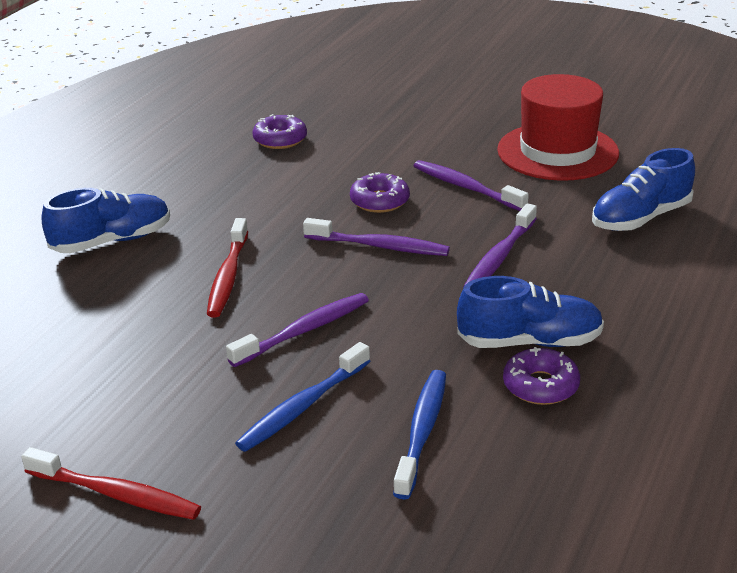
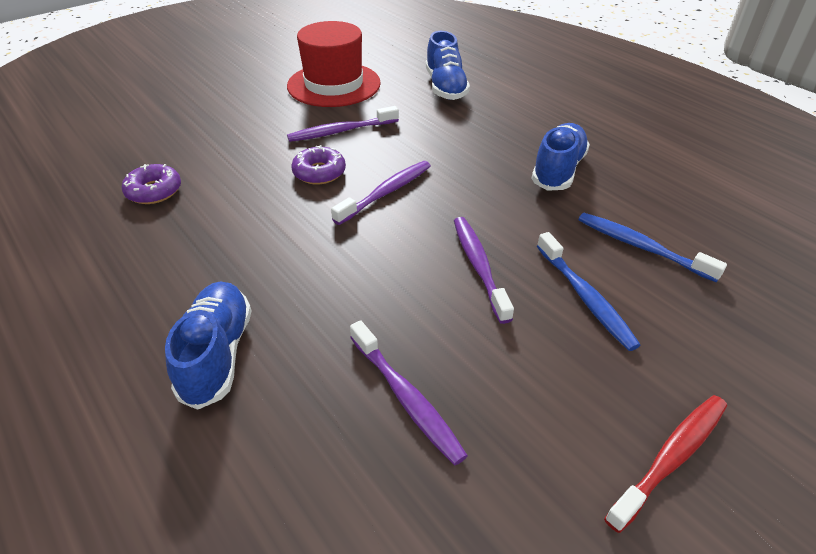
camera: 65 degrees left, 10 degrees up
(228, 276) = (359, 287): red toothbrush -> none
(500, 256) = (446, 148): purple toothbrush -> purple toothbrush (406, 397)
(540, 386) = (609, 182): purple donut -> none

